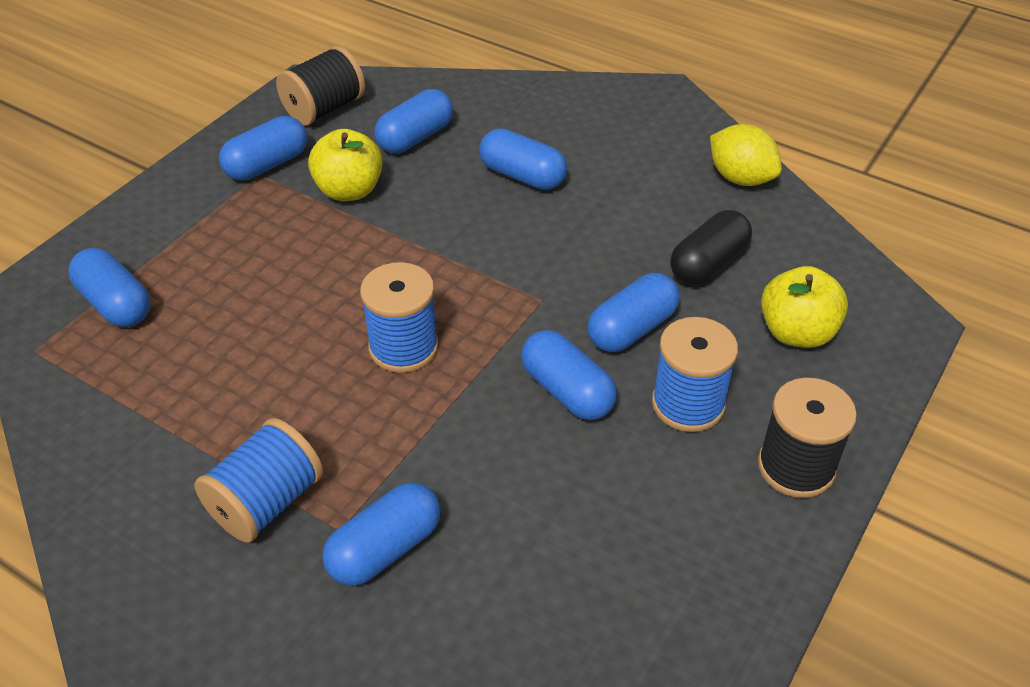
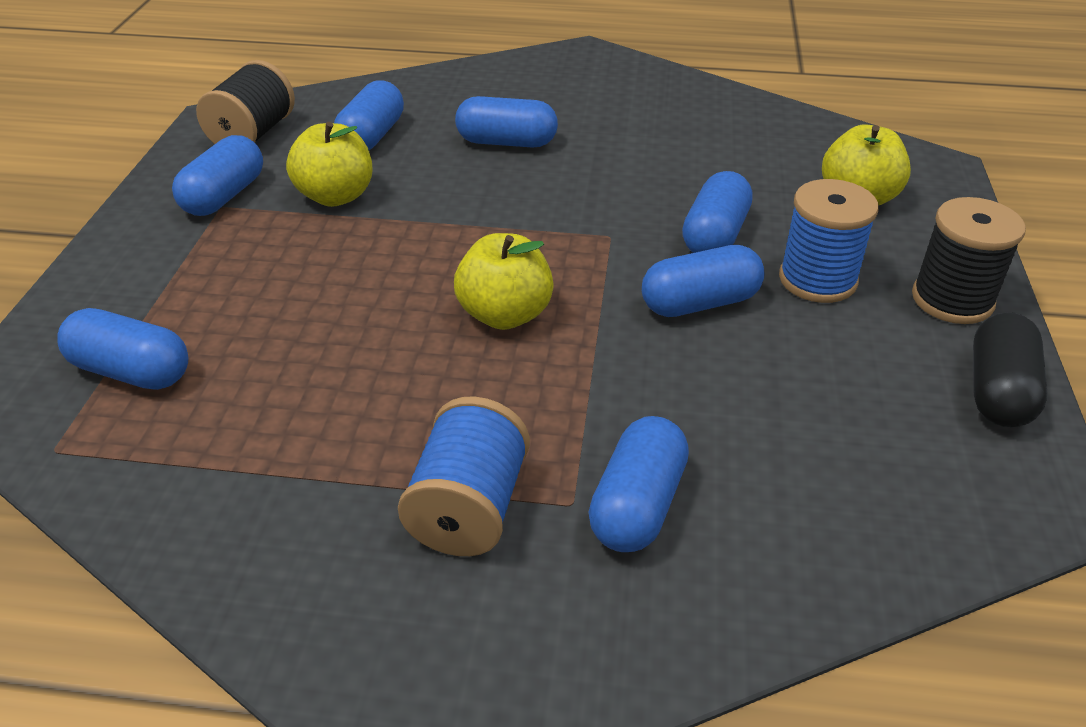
camera: 25 degrees left, 5 degrees down
(403, 347) = (505, 315): blue spool -> yellow apple
(567, 391) = (700, 303): blue capsule -> blue capsule turned 45 degrees counterclockwise
(708, 264) = (737, 168): black capsule -> black capsule (998, 391)
(740, 178) = (707, 98): yellow lemon -> none

